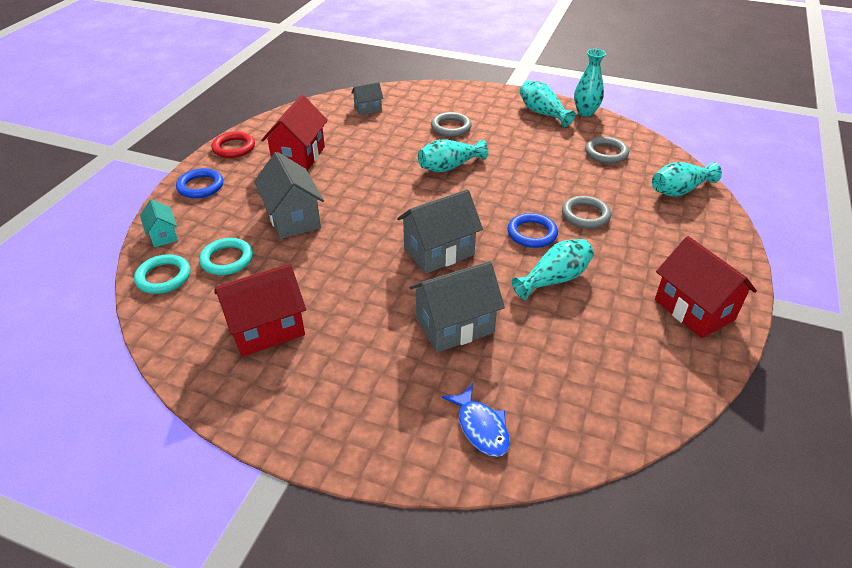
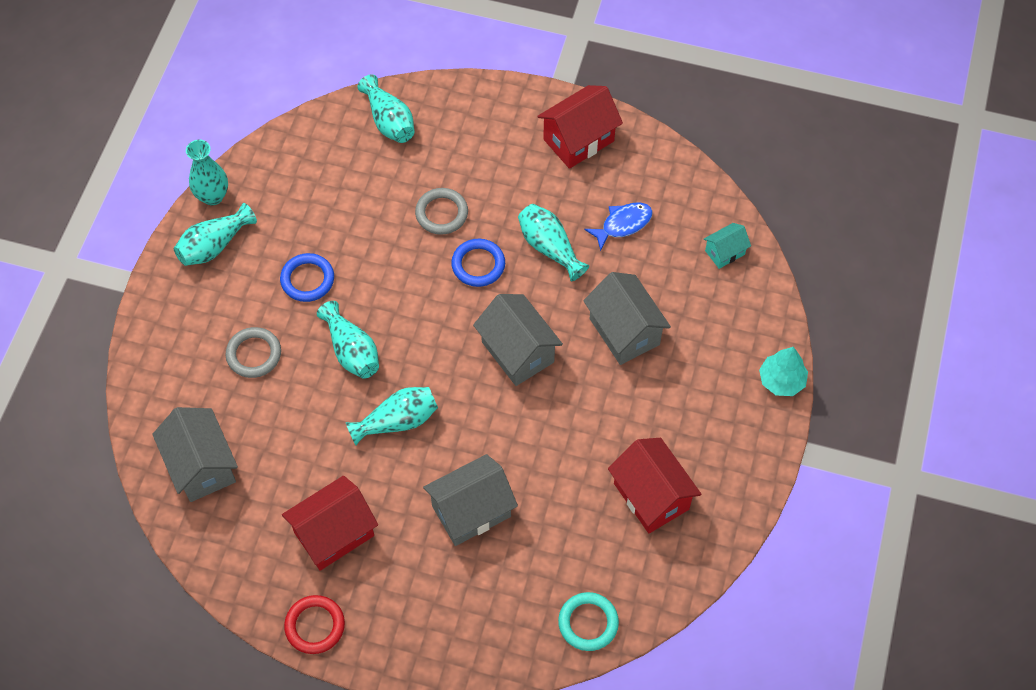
camera: 95 degrees left, 20 degrees up
(163, 235) = (516, 650): turquoise house -> turquoise house (725, 252)
(200, 186) = (411, 640): blue ring -> blue ring (307, 279)
(227, 259) = (552, 564): turquoise ring -> none
(299, 156) = (334, 534): red house -> red house turned 45 degrees counterclockwise
(368, 109) = (202, 466): grey house -> grey house, size x1.84
(375, 463) = (781, 380): none -> turquoise tree
(383, 186) = (397, 421): none -> turquoise vase
(481, 427) = (735, 307): blue fish -> blue fish (623, 224)
(606, 153) = (314, 182): grey ring -> none

